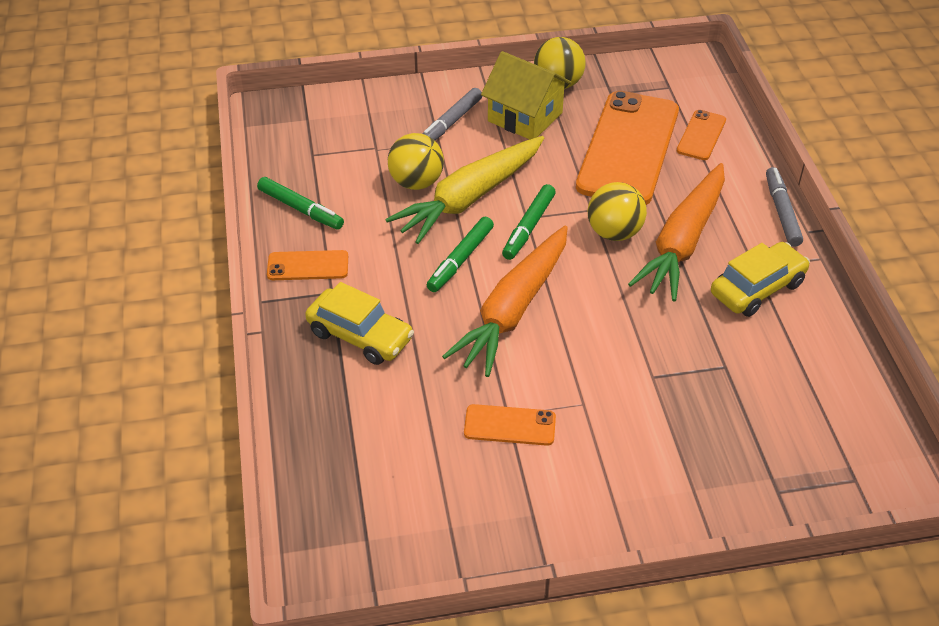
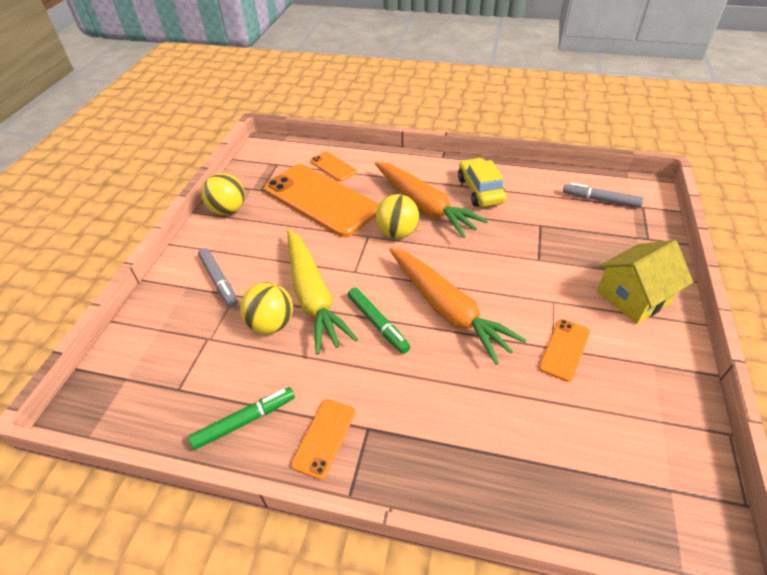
camera: 65 degrees left, 0 degrees up
(360, 336) = (432, 421): yellow car -> none
(525, 117) = (248, 237): yellow house -> yellow house (633, 297)
(529, 227) = (366, 273): green marker -> none
(781, 212) = (421, 160): grey marker -> grey marker (600, 200)

